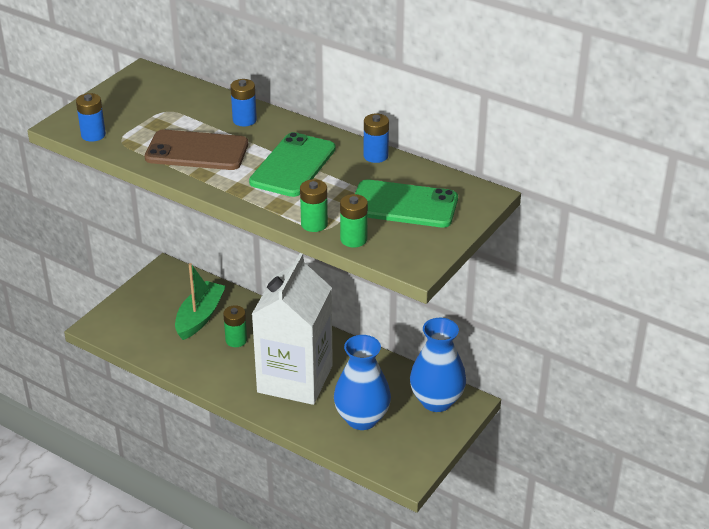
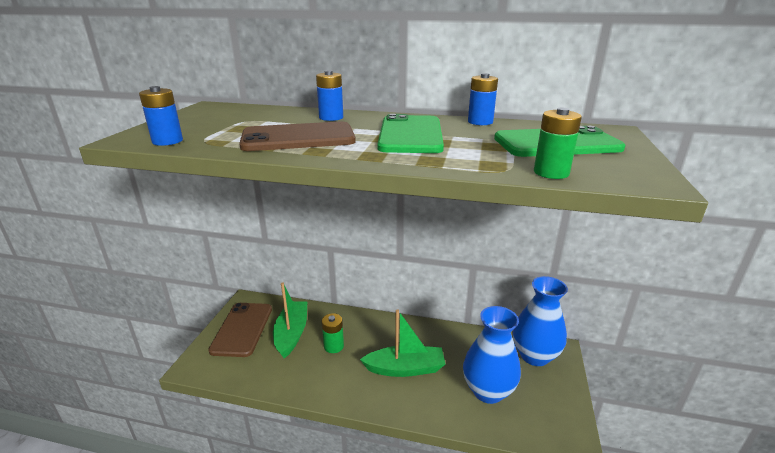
camera: 20 degrees left, 10 degrees down
(152, 300) = (242, 329): none -> brown phone
(295, 379) = (405, 368): white carton -> green boat
(314, 224) = (490, 168): green battery -> none

